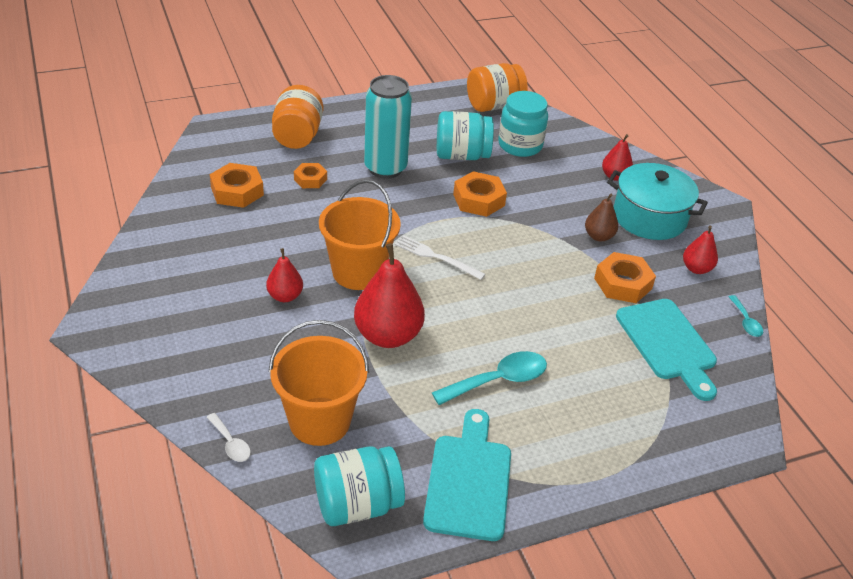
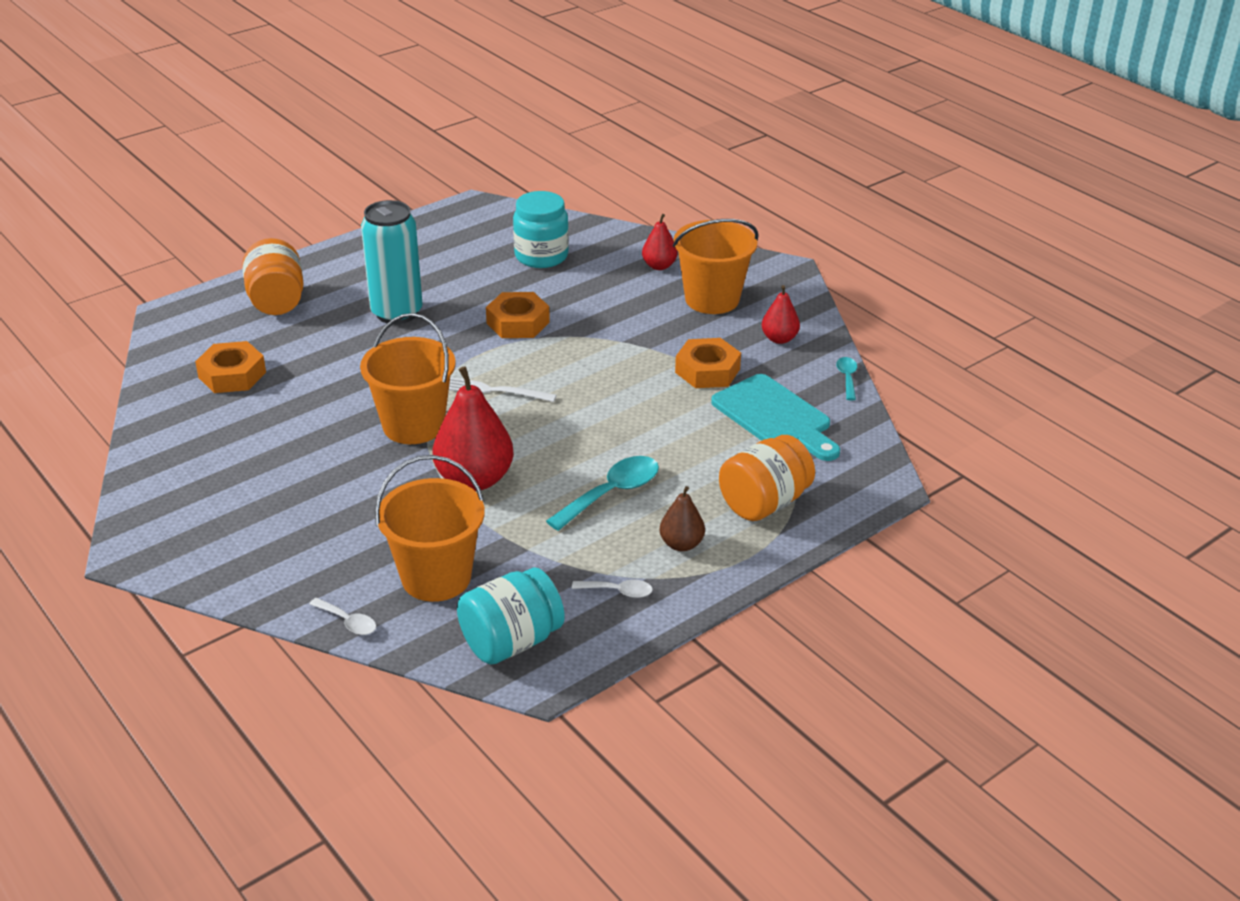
camera: 15 degrees left, 5 degrees down
(285, 296) = (341, 468): red pear -> none
(310, 179) = (314, 343): orange nut -> none
(462, 155) = (479, 281): turquoise jar -> none
(469, 481) = (618, 591): turquoise cutting board -> white spoon
(494, 105) = (494, 220): orange jar -> orange jar (764, 503)
(598, 236) = (664, 330): brown pear -> brown pear (681, 544)
(649, 217) = (712, 299): turquoise pot -> orange bucket
(746, 322) = (847, 378): turquoise spoon -> turquoise spoon turned 150 degrees counterclockwise

